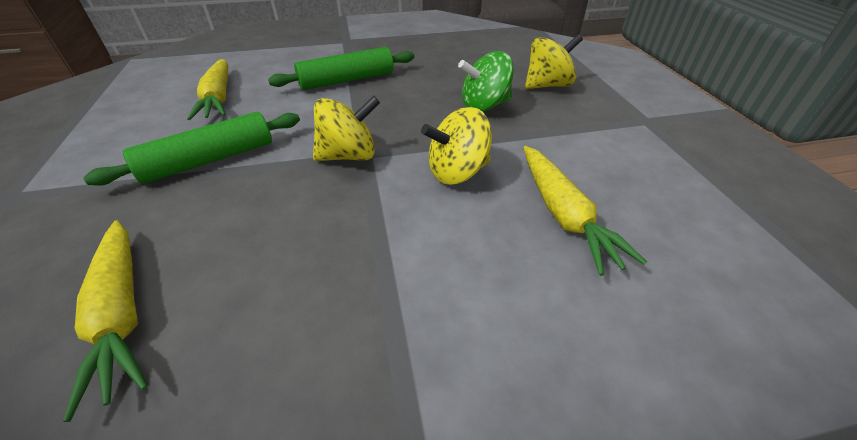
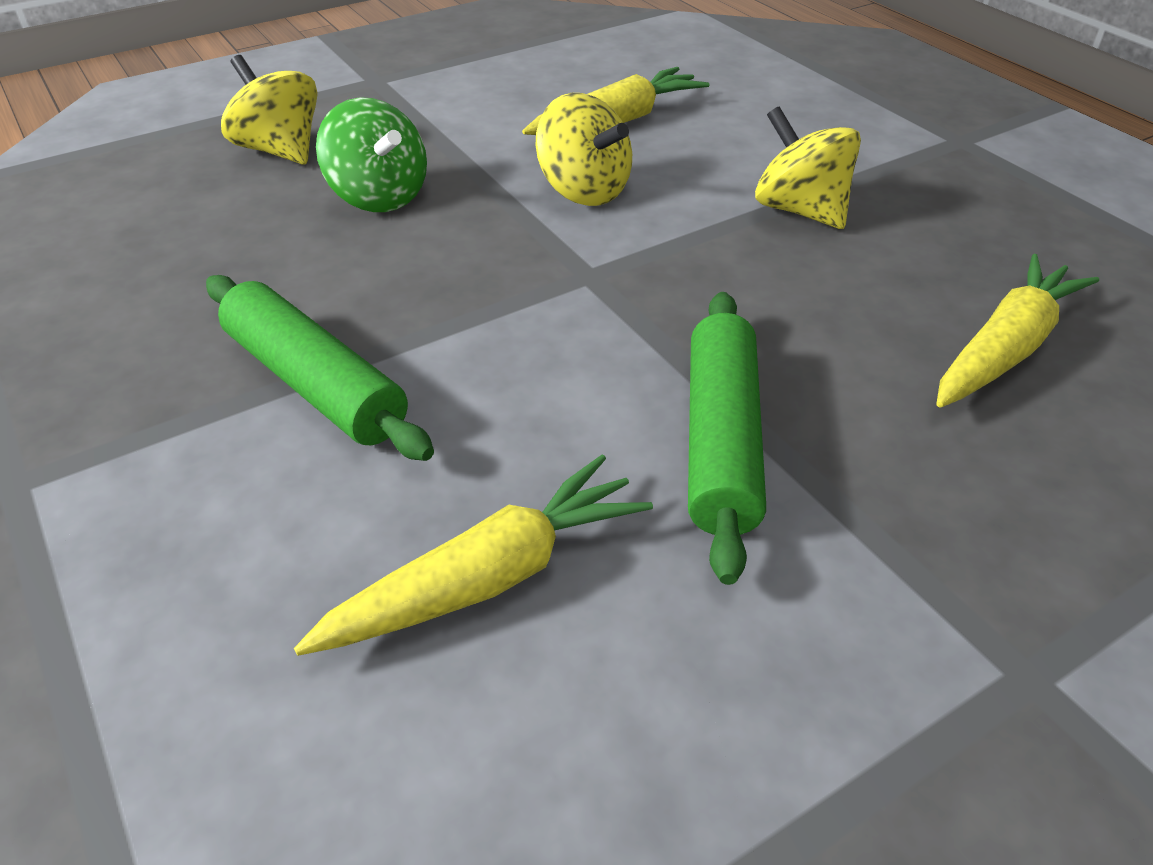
camera: 110 degrees left, 0 degrees up
(209, 160) = (720, 441): green rolling pin -> green rolling pin turned 60 degrees clockwise
(348, 155) = (604, 288): yellow spinning top -> yellow spinning top (800, 210)

